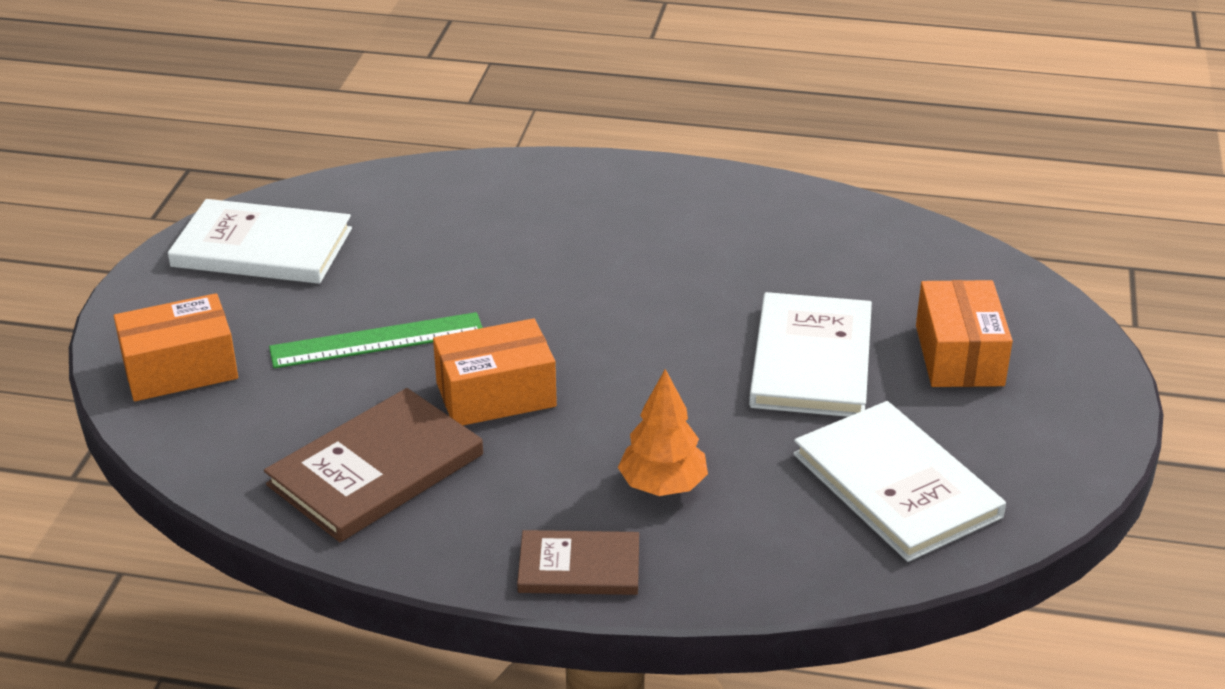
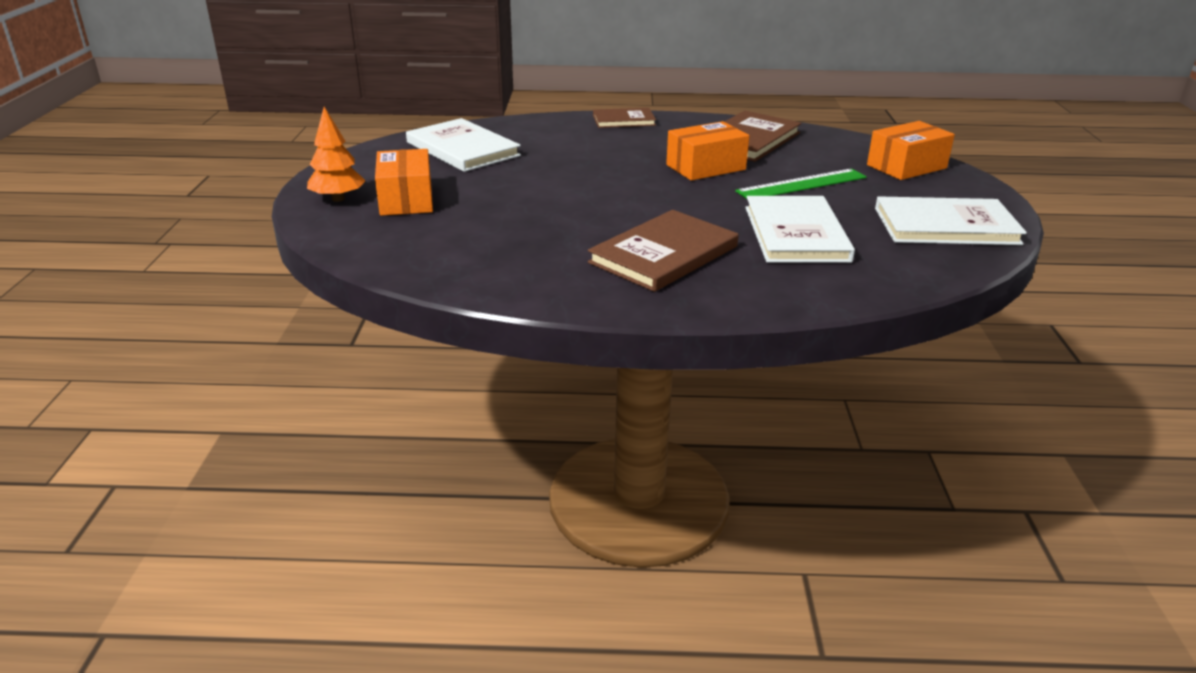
camera: 170 degrees right, 5 degrees down
(631, 232) = (664, 254): none -> brown book
(662, 486) = (591, 143): orange tree -> orange tree (338, 199)
(811, 360) = (509, 192): white book -> white book (796, 234)

